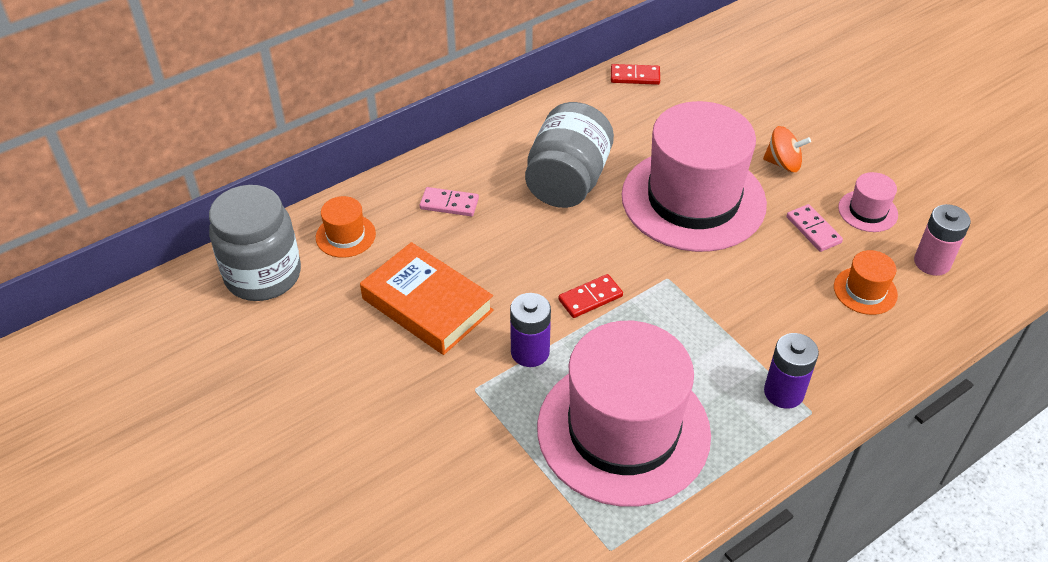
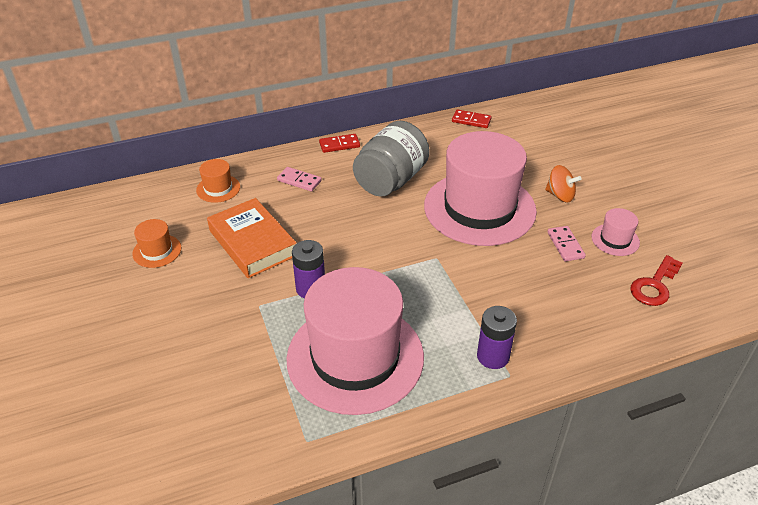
camera: 15 degrees right, 5 degrees down
(263, 275) = (151, 203): grey jar -> none
(590, 298) = (372, 261): red domino -> red domino (339, 145)
(865, 291) = (590, 296): orange hat -> orange hat (157, 251)
(932, 262) = (654, 286): pink battery -> red key

